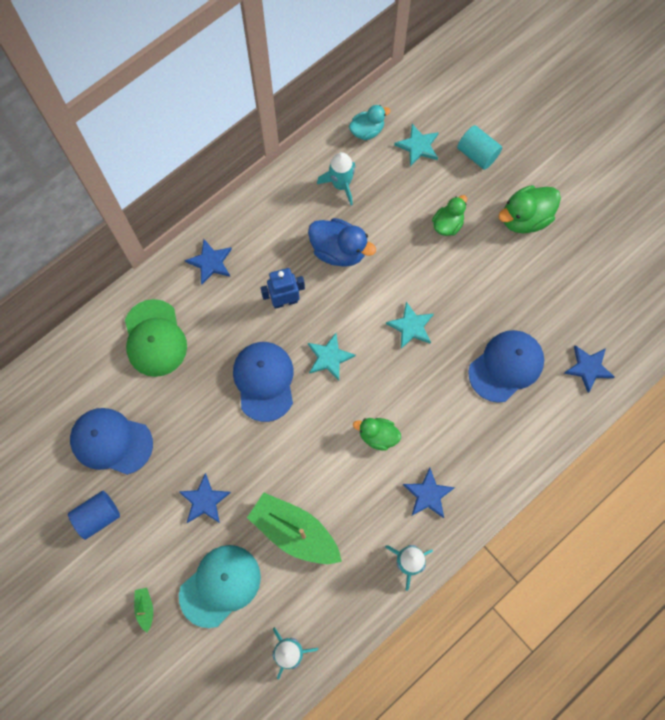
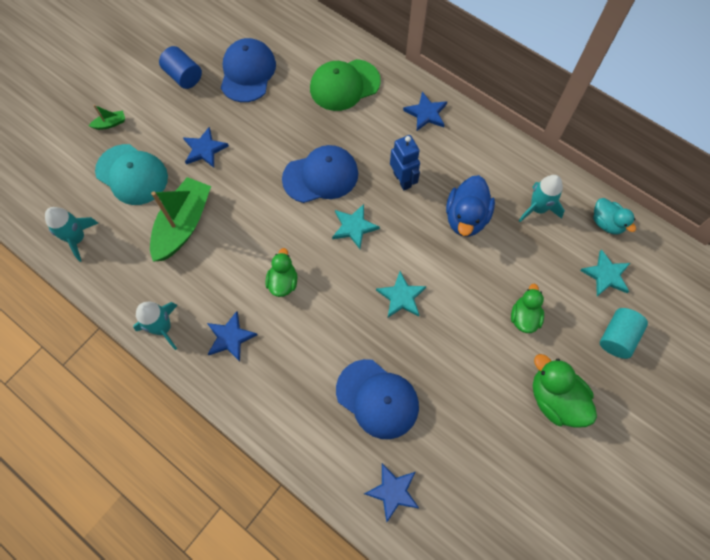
camera: 80 degrees right, 5 degrees down
(447, 224) = (524, 317): green duck -> green duck turned 105 degrees counterclockwise

